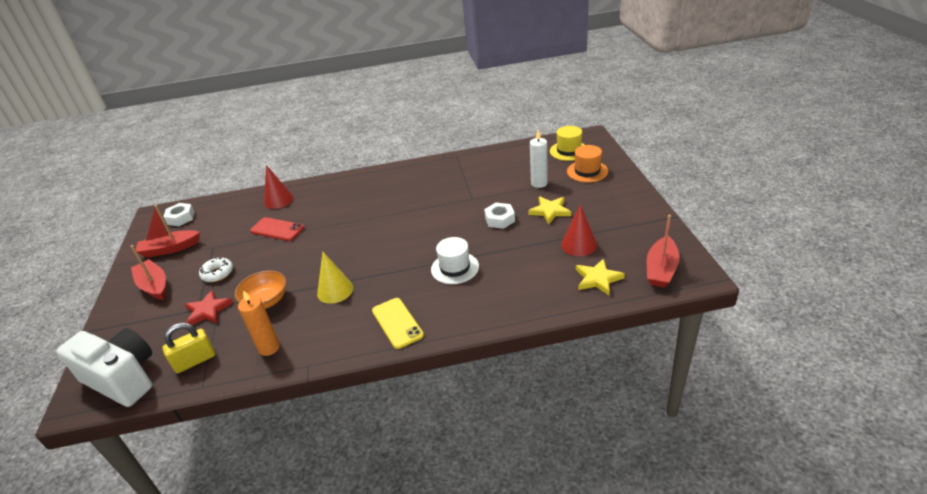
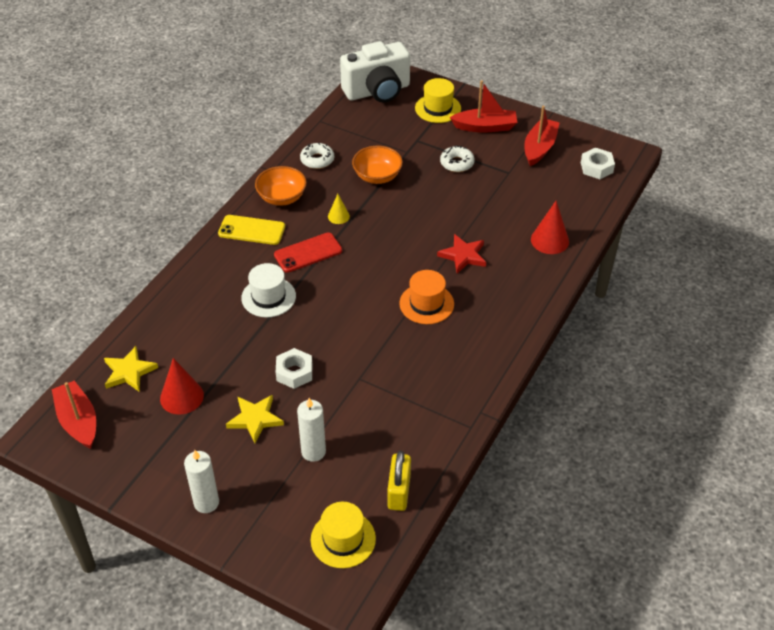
camera: 125 degrees right, 10 degrees up
(137, 324) = (438, 108): none -> yellow hat
(195, 361) = (352, 124): yellow padlock -> yellow padlock (399, 491)
(208, 311) = (407, 144): red star -> red star (463, 255)
(269, 348) = (317, 160): orange candle -> white donut
(277, 229) = (487, 219): red phone -> red phone (308, 253)
(335, 290) = (338, 216): yellow cone -> yellow cone, size x0.59
(340, 334) = (282, 197): none -> orange bowl
(587, 171) = (278, 514): orange hat -> orange hat (426, 304)
(619, 192) = (206, 502): none -> white candle

